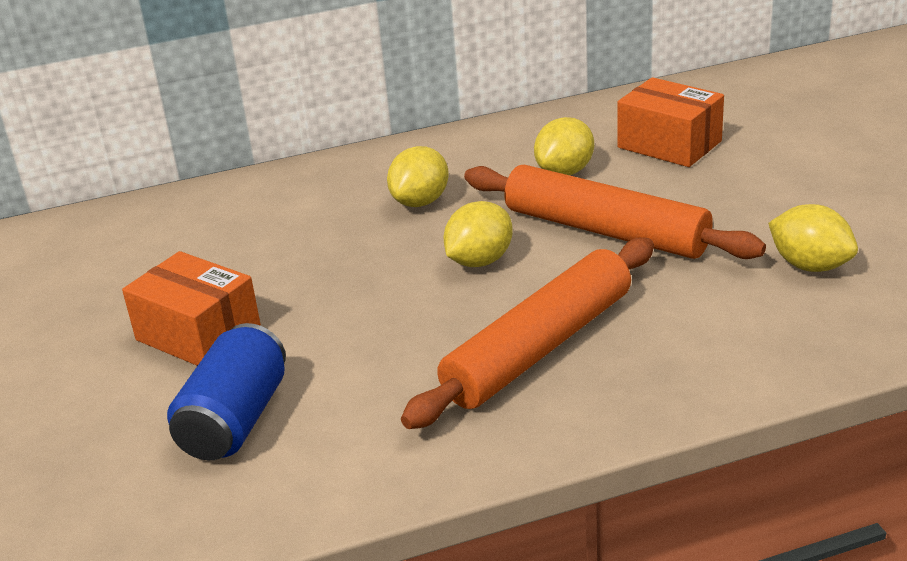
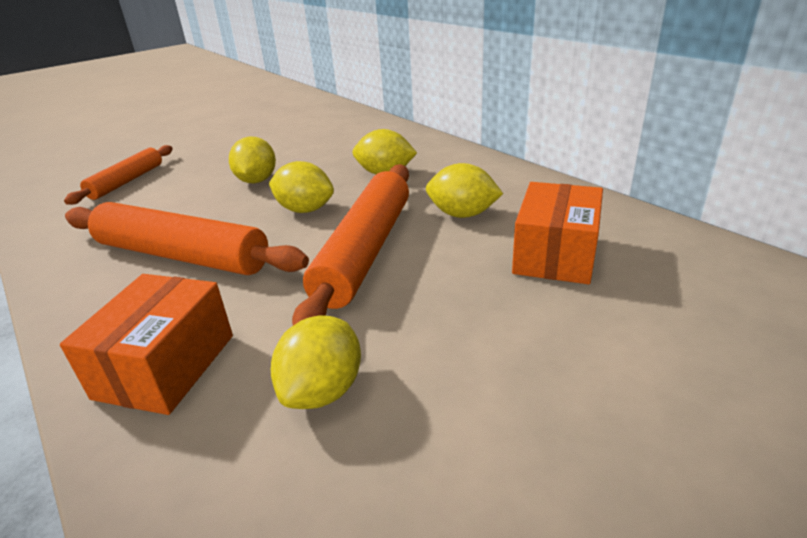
camera: 70 degrees right, 0 degrees up
(198, 334) = (216, 154): orange box -> orange box (166, 366)
(235, 420) = (127, 181): blue can -> orange rolling pin
(354, 295) = (257, 181): none -> yellow lemon

